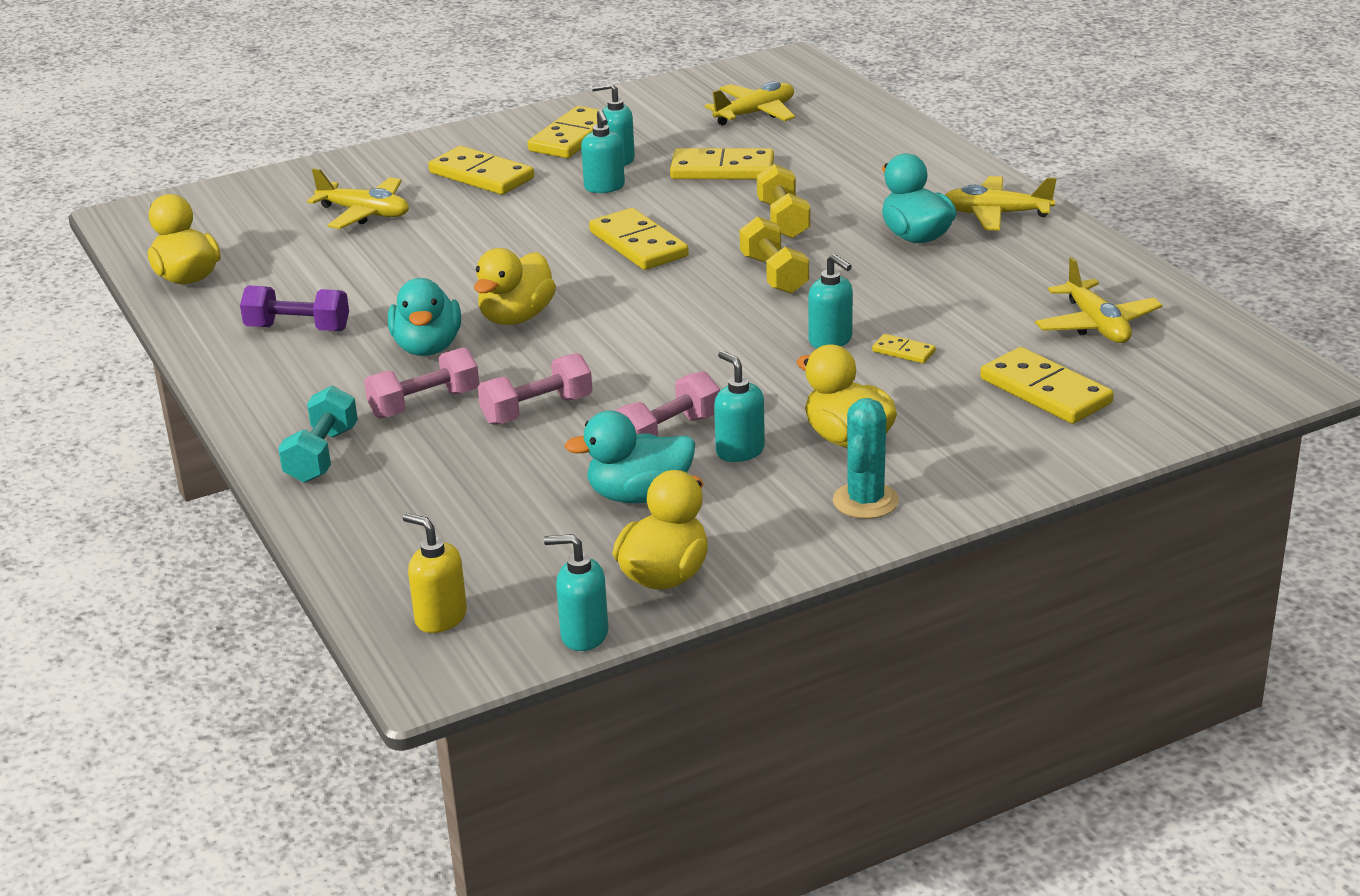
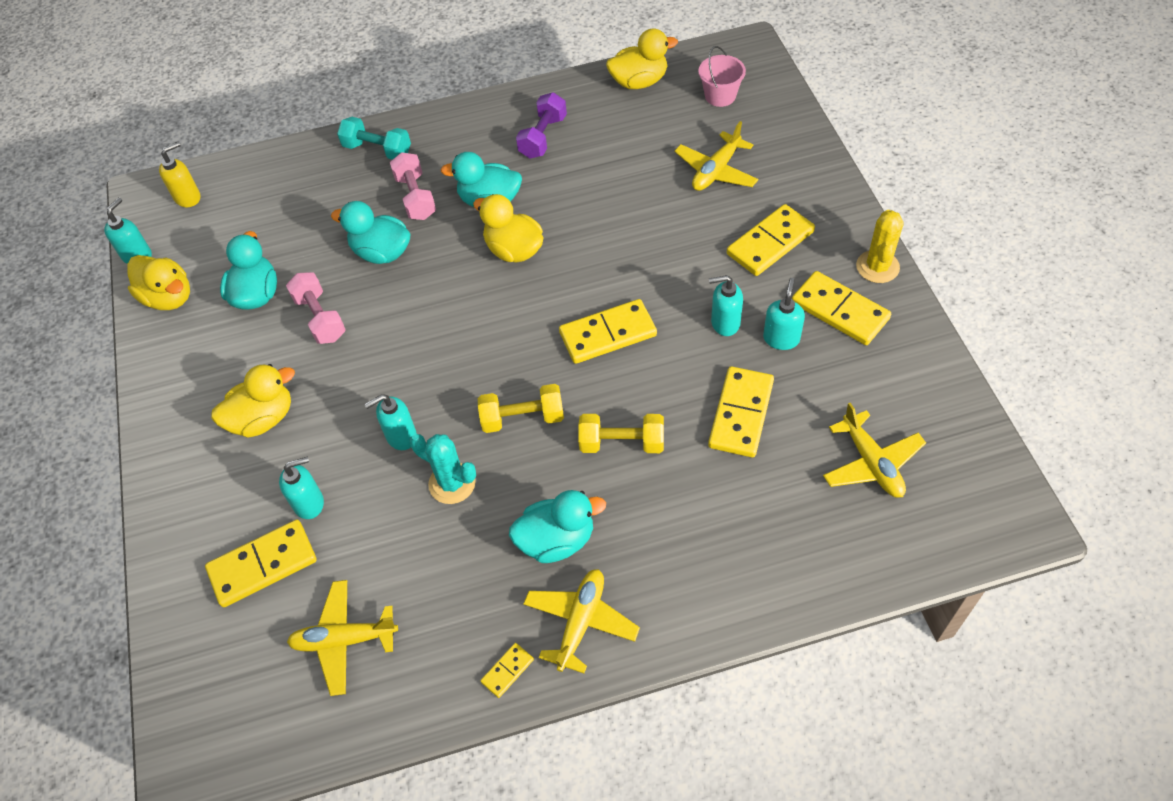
camera: 105 degrees right, 25 degrees up
(223, 224) = (720, 96): none -> pink bucket
(508, 125) = (877, 267): none -> yellow cactus
(537, 410) = (381, 252): pink dumbbell -> turquoise duck
(739, 451) = (279, 354): turquoise soap dispenser -> turquoise soap dispenser (309, 503)
(865, 501) = (186, 413): turquoise cactus -> turquoise cactus (452, 483)
(903, 351) = (364, 482): yellow domino -> yellow domino (507, 671)

